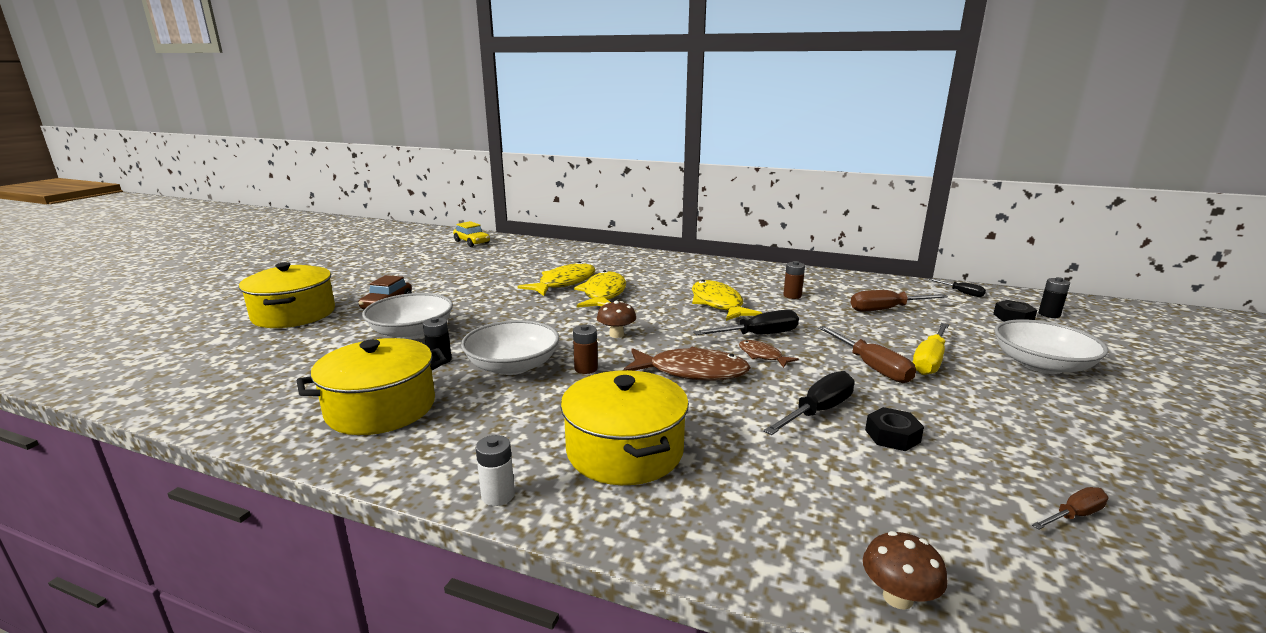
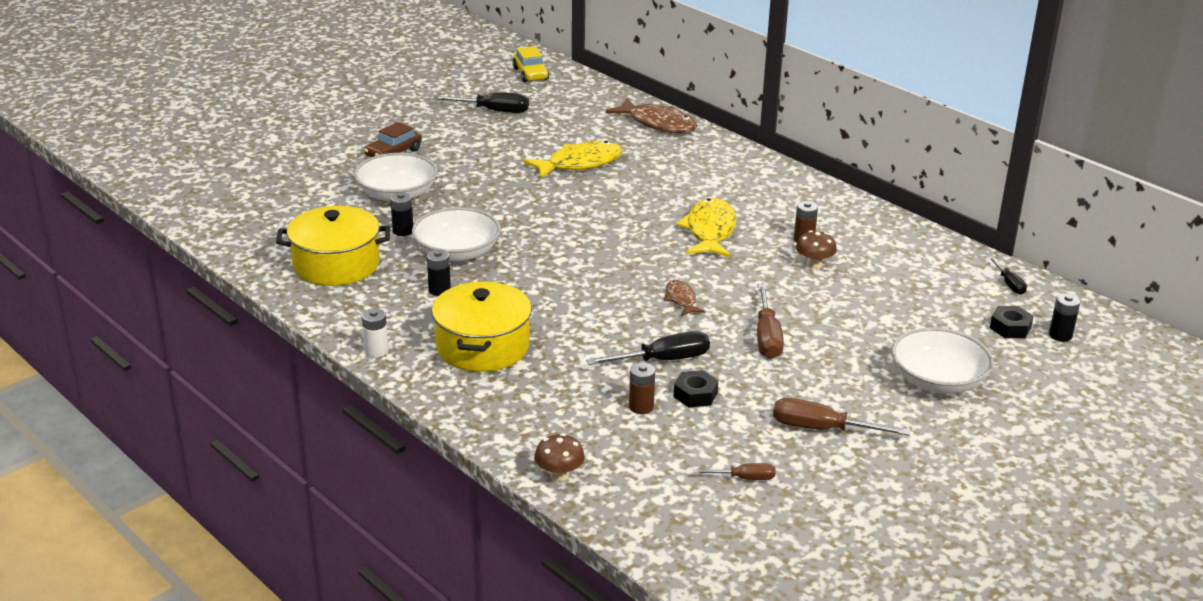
camera: 25 degrees right, 10 degrees up
(294, 314) = (309, 147): yellow pot -> none
(523, 404) = (439, 290): none -> black battery
(586, 368) = (514, 271): brown battery -> brown battery (641, 407)
(603, 294) = (606, 189): yellow fish -> none
(616, 334) = (572, 242): brown mushroom -> brown mushroom (814, 264)
(692, 372) = (600, 298): brown fish -> brown fish (658, 123)
(758, 335) = (705, 277): black screwdriver -> black screwdriver (493, 111)
(886, 309) = (882, 282): brown screwdriver -> brown screwdriver (822, 429)
(929, 361) = (832, 347): yellow screwdriver -> none

